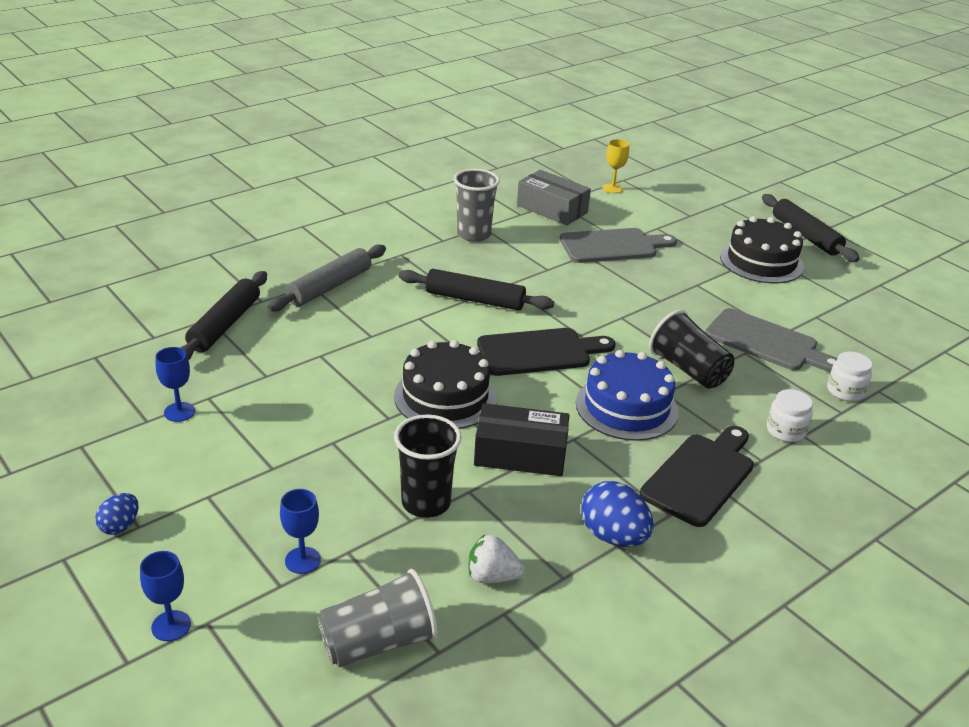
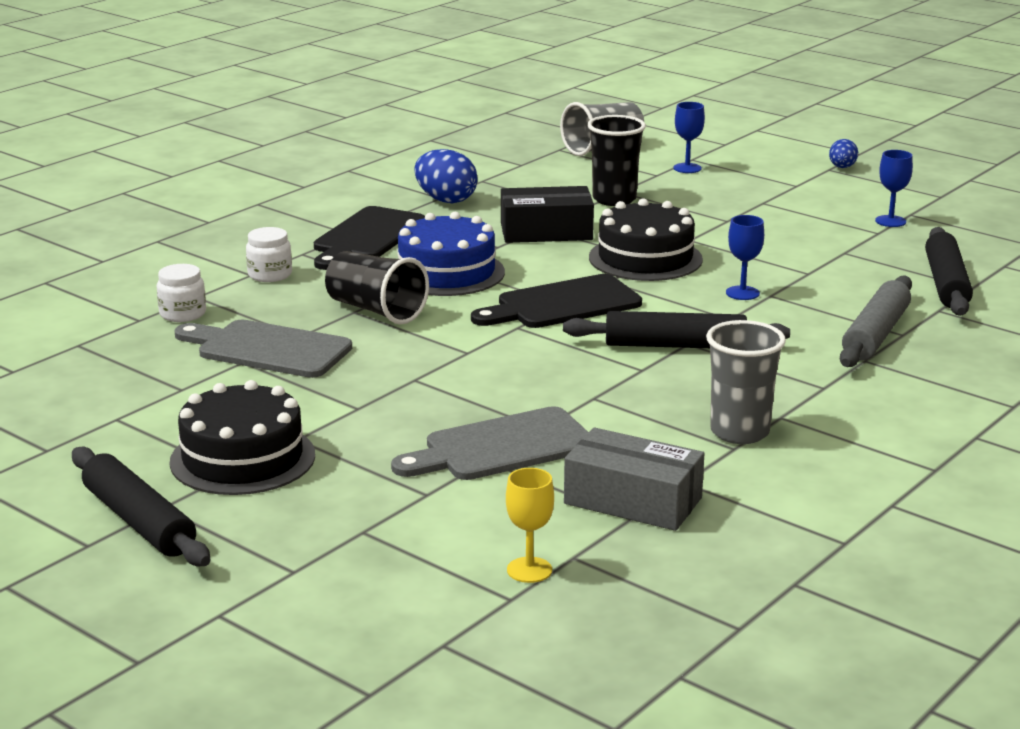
camera: 170 degrees right, 10 degrees down
(171, 626) = (747, 140): blue goblet -> blue goblet (742, 293)
(492, 576) = (538, 175): white strawberry -> none

